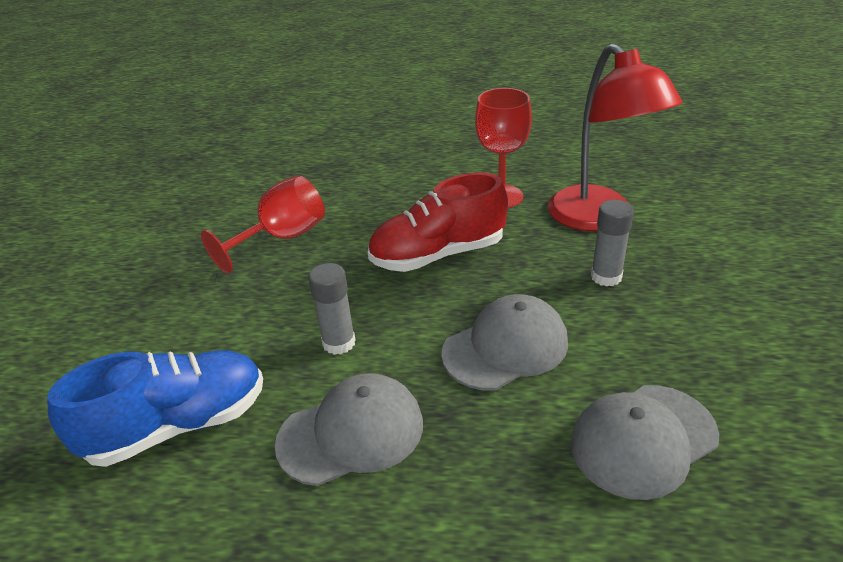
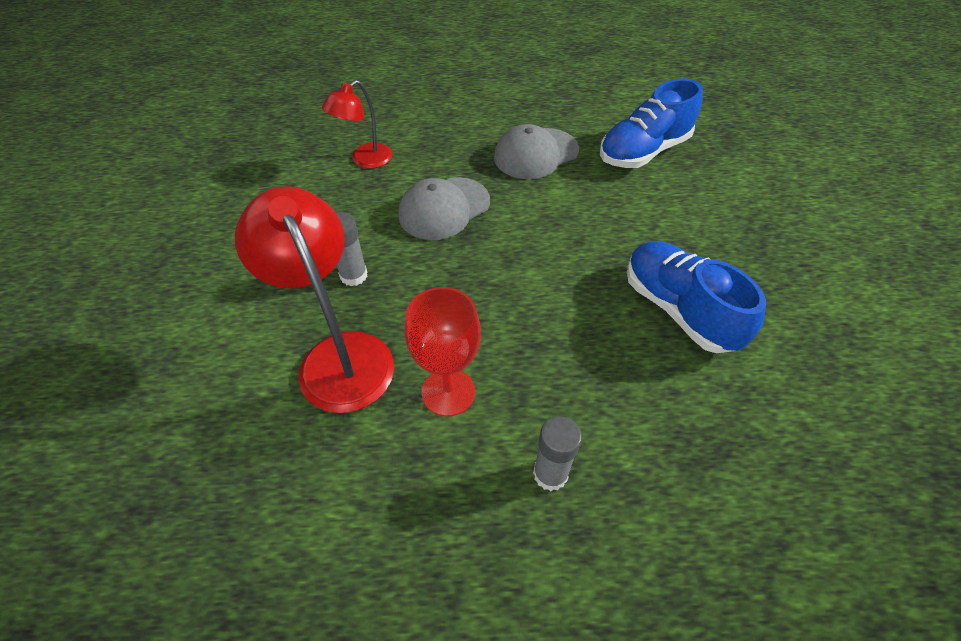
camera: 170 degrees right, 15 degrees up
(282, 238) = (679, 309): red goblet -> blue shoe
(339, 343) = (568, 205): grey glue stick -> grey glue stick (550, 474)
(438, 255) = (509, 294): red shoe -> none
(643, 440) = (365, 160): grey cap -> red lamp

